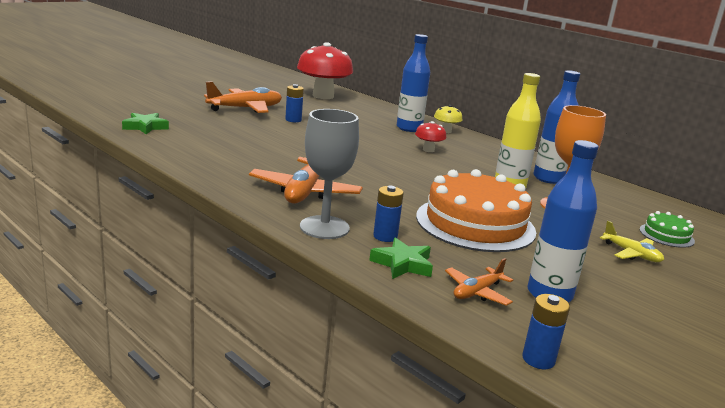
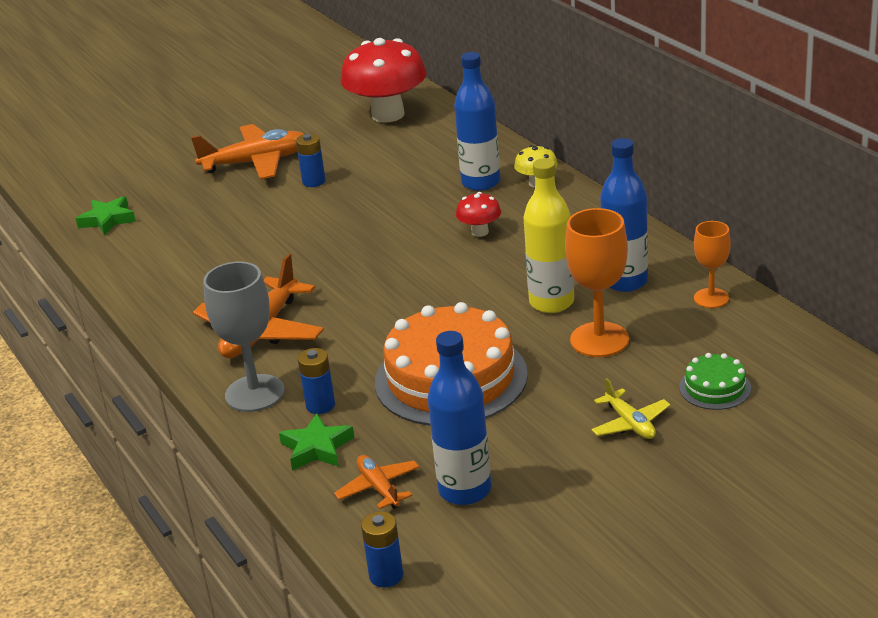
camera: 20 degrees right, 10 degrees up
(477, 292) = (379, 488): orange plane -> orange plane turned 90 degrees clockwise
(612, 189) = (711, 298): none -> orange goblet

